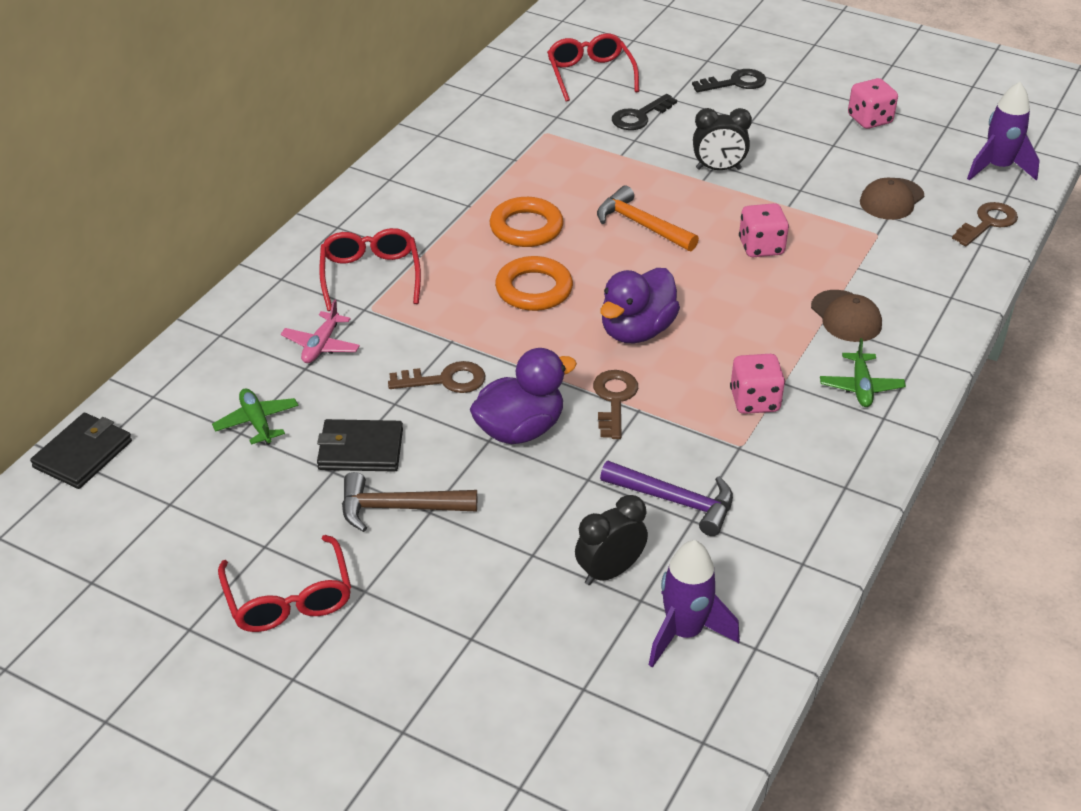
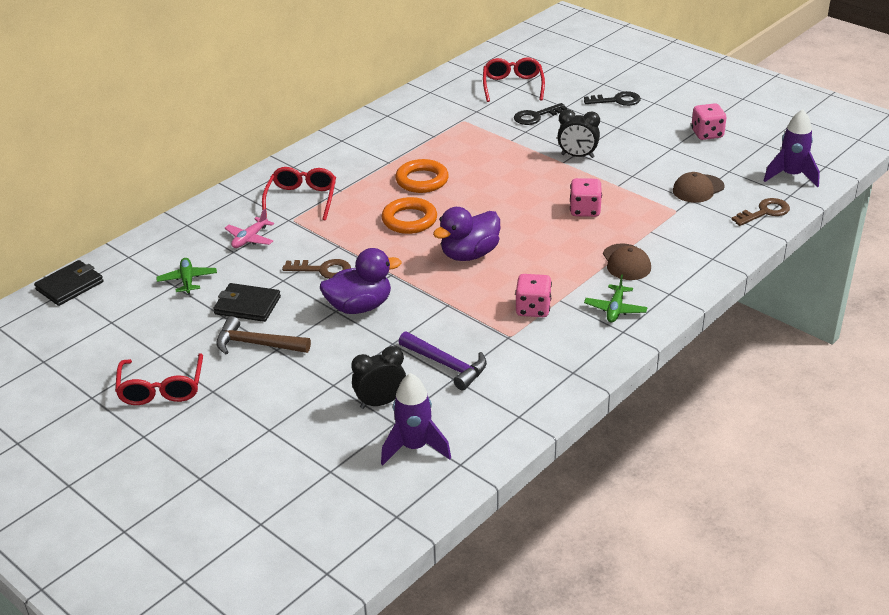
camera: 15 degrees right, 5 degrees down
(614, 399) = (433, 296): brown key -> none
(641, 225) = (504, 187): orange hammer -> none

